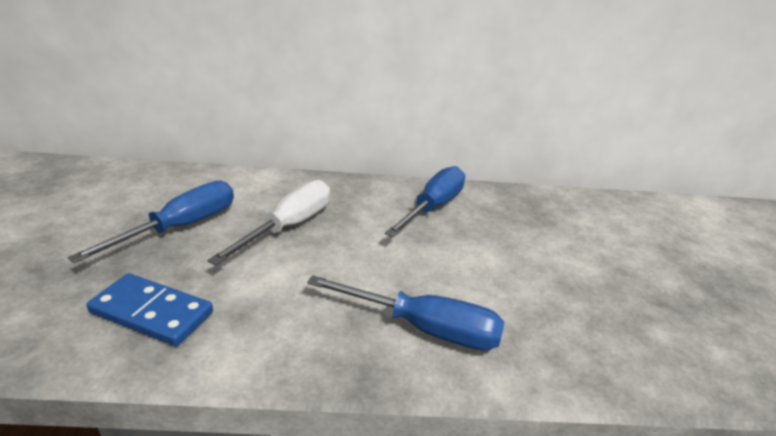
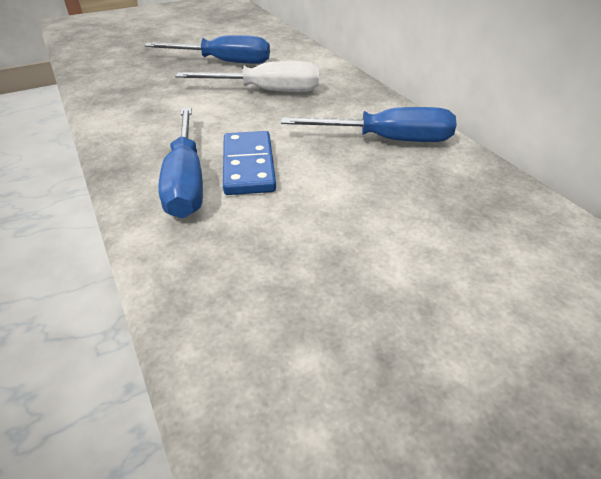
camera: 65 degrees right, 10 degrees up
(152, 312) = (132, 86): blue domino -> blue domino (249, 166)

